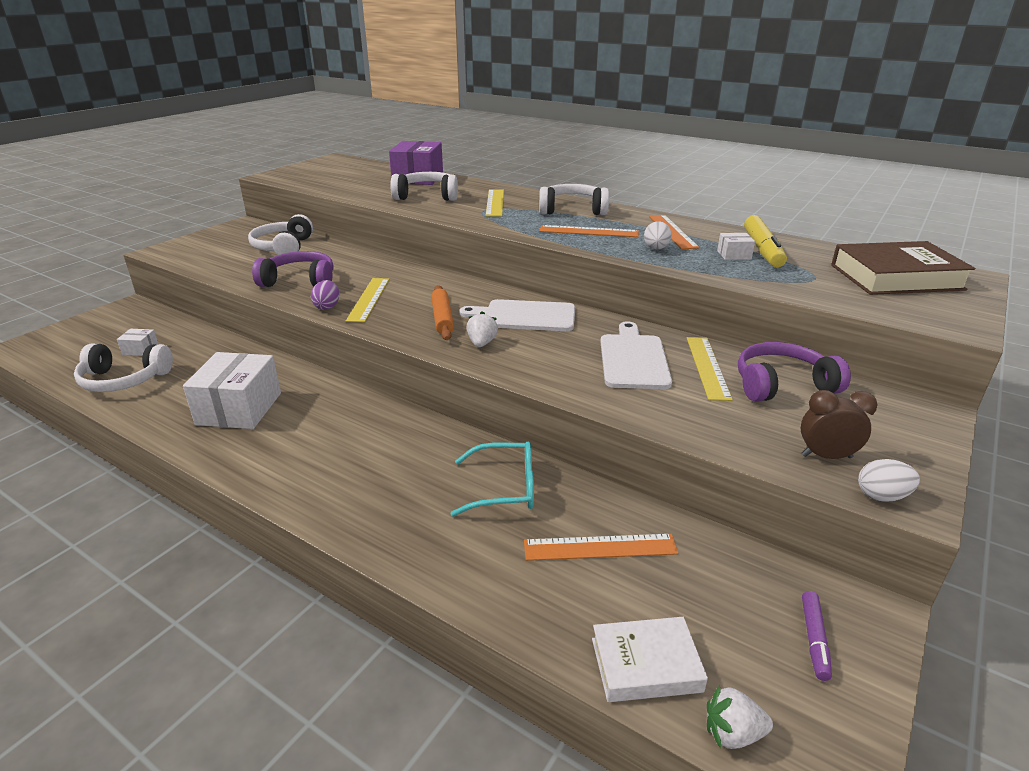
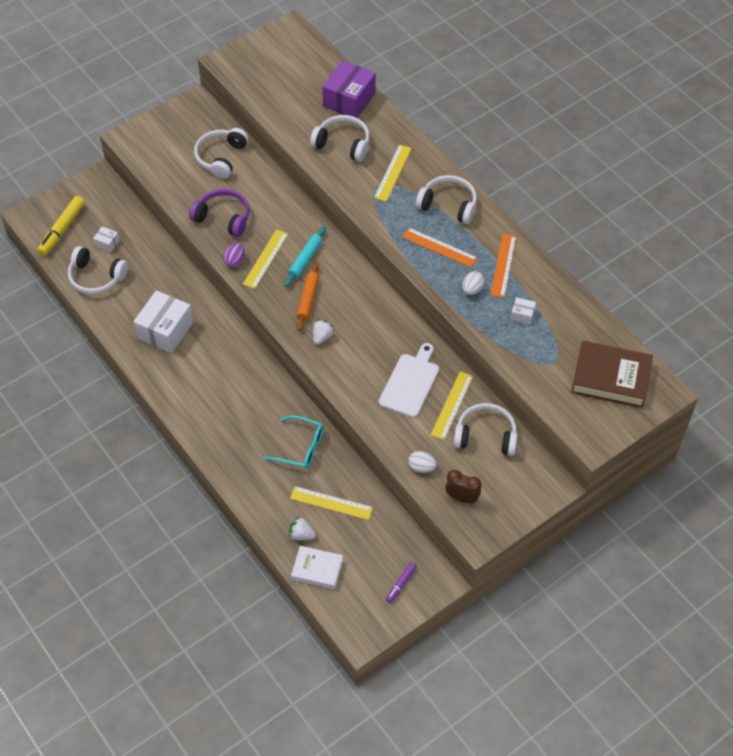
camera: 20 degrees right, 25 degrees up
(421, 292) = (305, 259): none -> turquoise rolling pin
(525, 316) = (365, 313): white cutting board -> none
(600, 547) = (331, 503): orange ruler -> yellow ruler
(732, 733) = (335, 608): white strawberry -> white strawberry (301, 535)
(762, 249) = (549, 313): yellow marker -> yellow marker (62, 230)
(782, 385) = (485, 436): purple headphones -> white headphones
(882, 496) = (466, 531): white egg -> white egg (421, 467)

